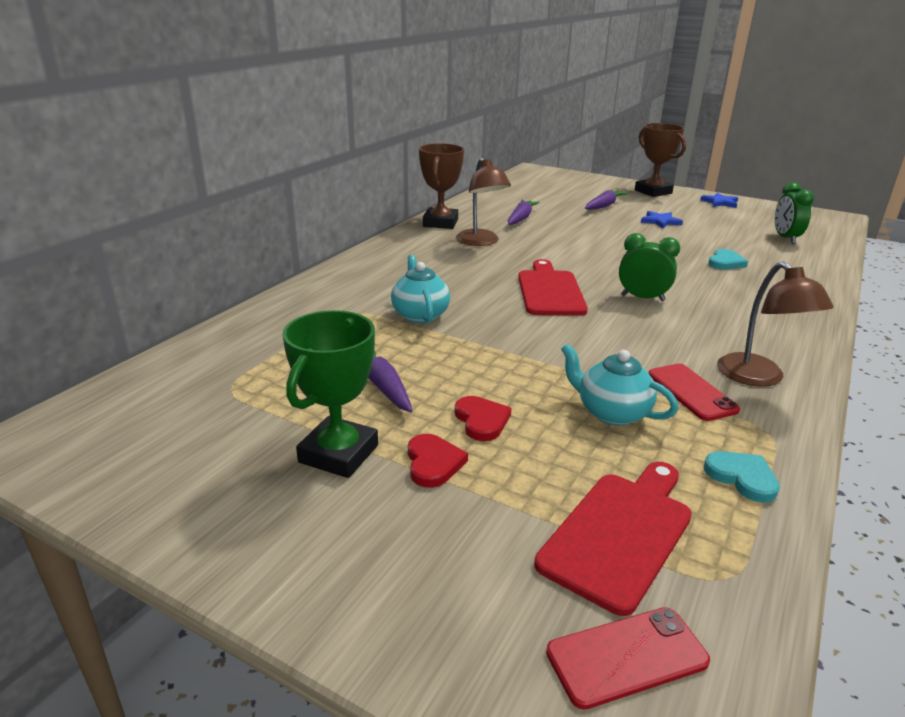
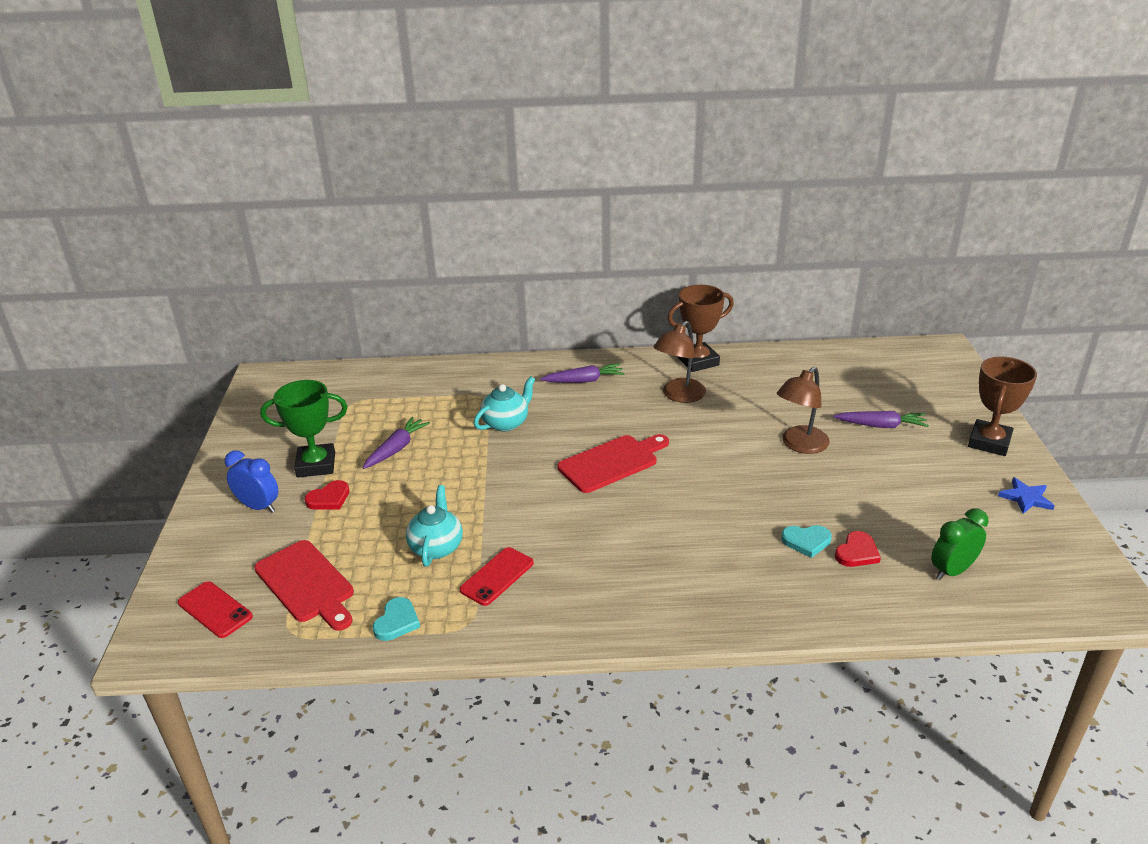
camera: 60 degrees right, 5 degrees up
(382, 535) = (258, 506): none -> blue clock
(481, 420) = (386, 499): red heart -> red heart (857, 552)
(521, 218) = (768, 393): purple carrot -> purple carrot (584, 381)
(620, 533) = (307, 584): red cutting board -> red cutting board turned 45 degrees clockwise
(642, 298) = (651, 512): green clock -> none
(660, 221) = (882, 473): blue star -> none
(758, 378) = (551, 606): brown lamp -> brown lamp (800, 445)

